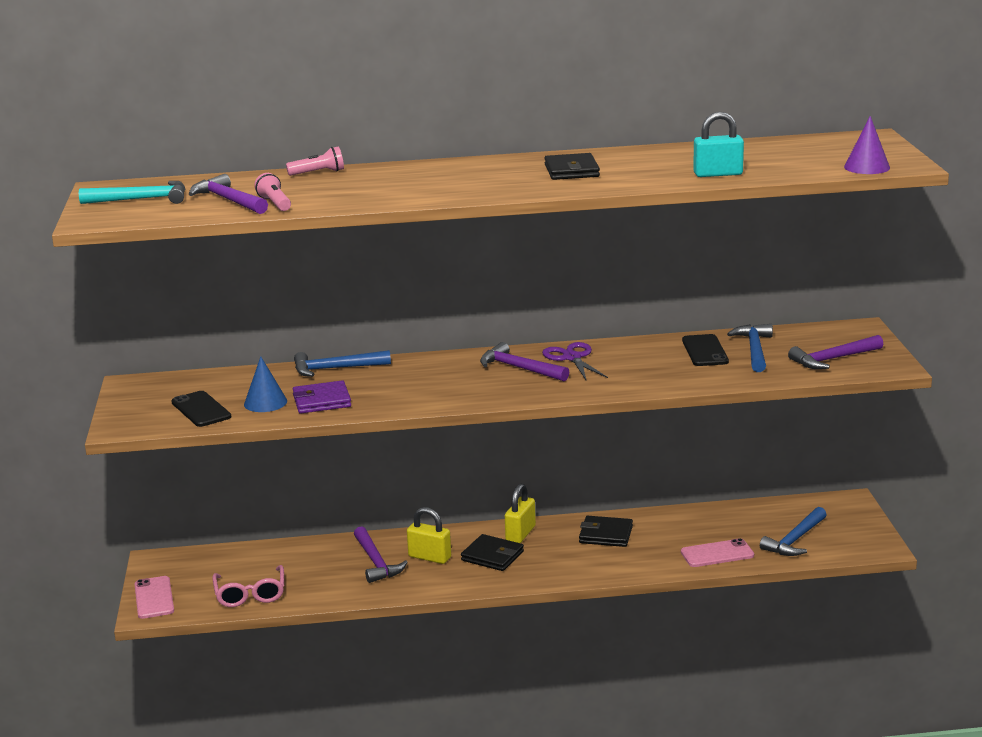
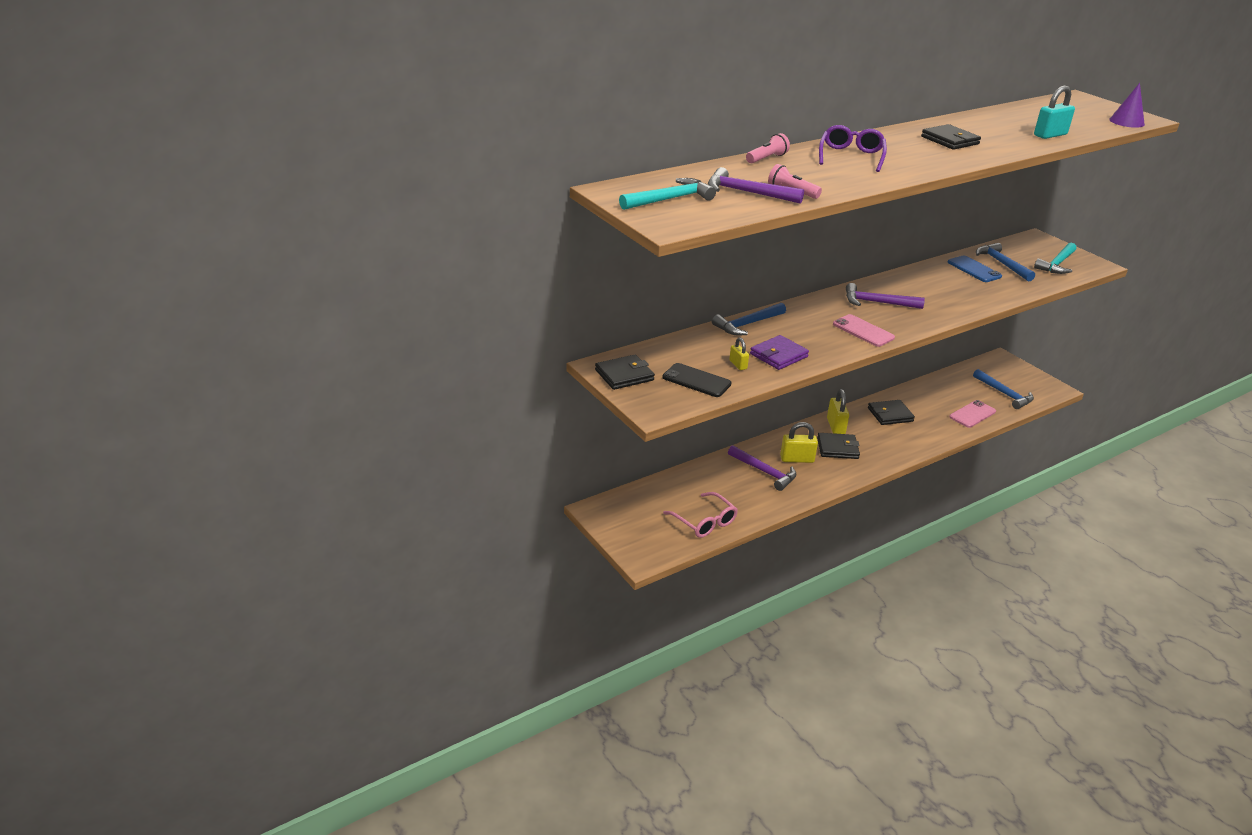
camera: 30 degrees left, 10 degrees up
(139, 394) = (624, 375): none -> black wallet
(154, 598) = (633, 544): pink phone -> pink phone (863, 331)
(265, 402) = (738, 365): blue cone -> yellow padlock
(415, 178) = (851, 156): none -> purple glasses
(572, 358) = (899, 288): purple scissors -> none
(705, 351) = (974, 269): black phone -> blue phone
(795, 540) = (1004, 394): blue hammer -> blue hammer turned 45 degrees counterclockwise
(833, 359) = (1057, 264): purple hammer -> turquoise hammer

